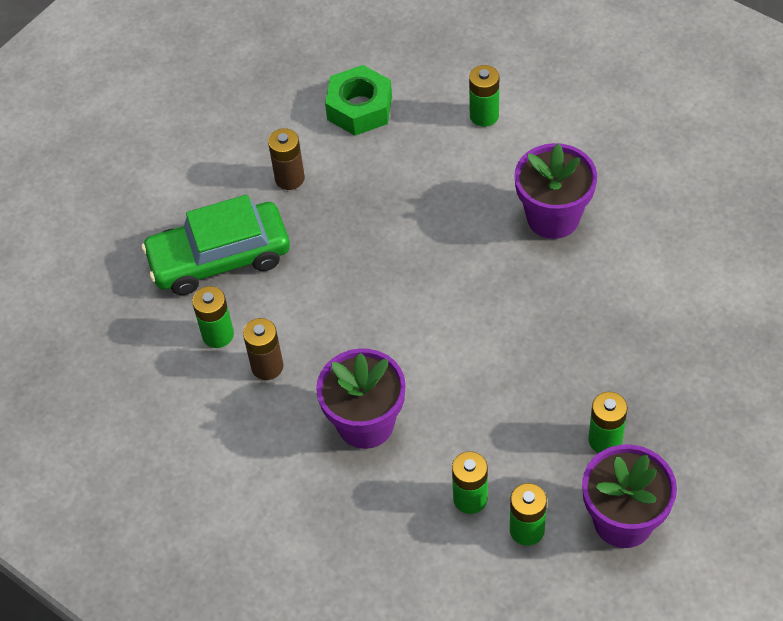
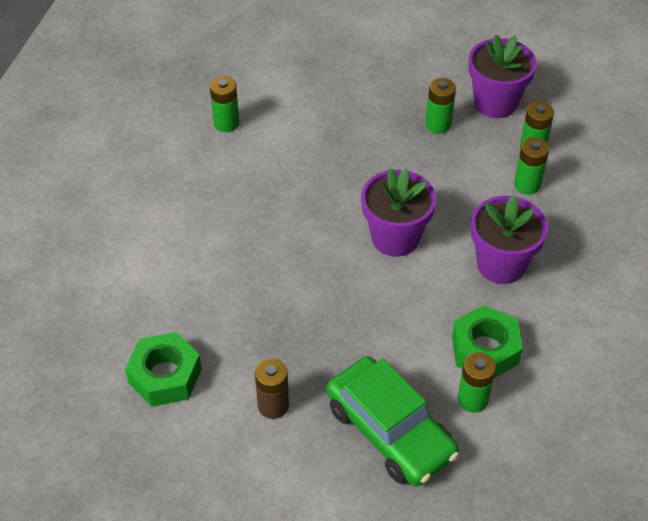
camera: 115 degrees left, 5 degrees down
(267, 366) = (485, 349): brown battery -> green nut
(484, 115) = (146, 275): green battery -> green battery (226, 123)
(553, 217) = (246, 200): purple flower pot -> purple flower pot (395, 238)

